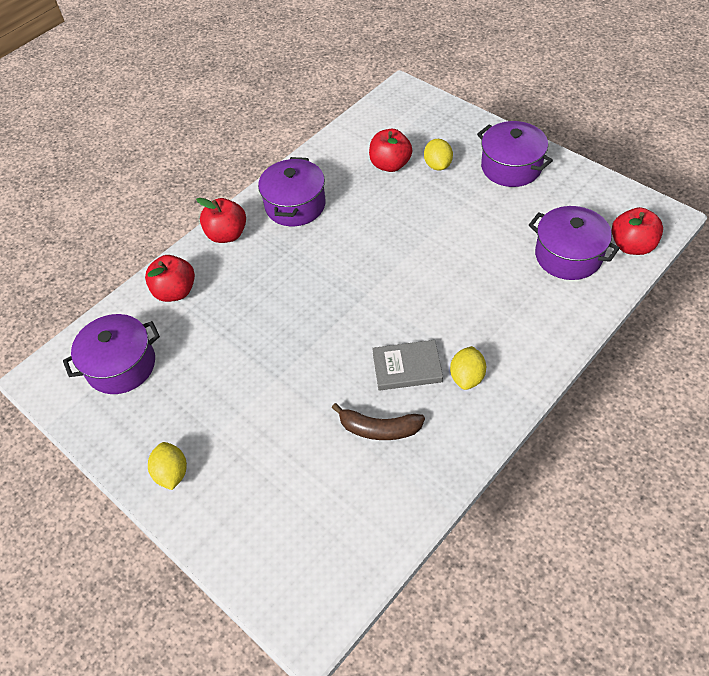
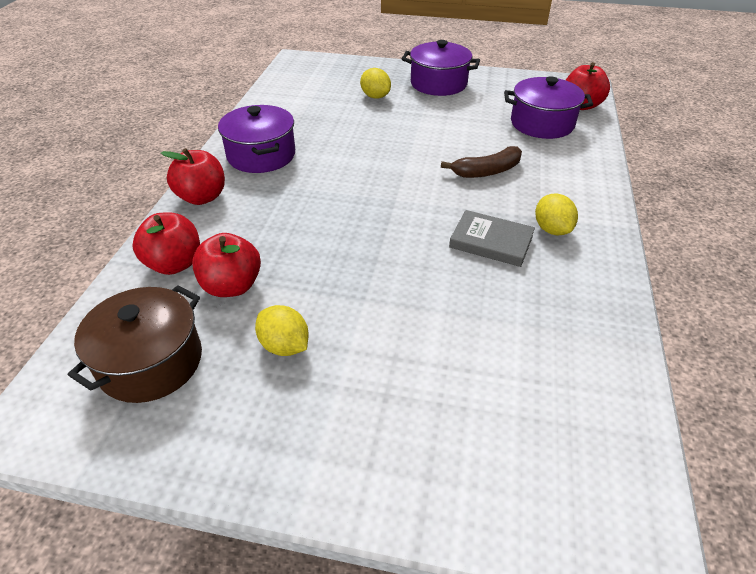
camera: 35 degrees left, 10 degrees down
(121, 365) = (151, 362): purple pot -> brown pot
(172, 473) = (314, 453): yellow lemon -> yellow lemon (284, 346)
(379, 429) = (515, 302): brown banana -> brown banana (486, 171)
(390, 165) = (331, 106): red apple -> red apple (231, 286)
(407, 367) = (491, 242): grey book -> grey book turned 60 degrees clockwise

